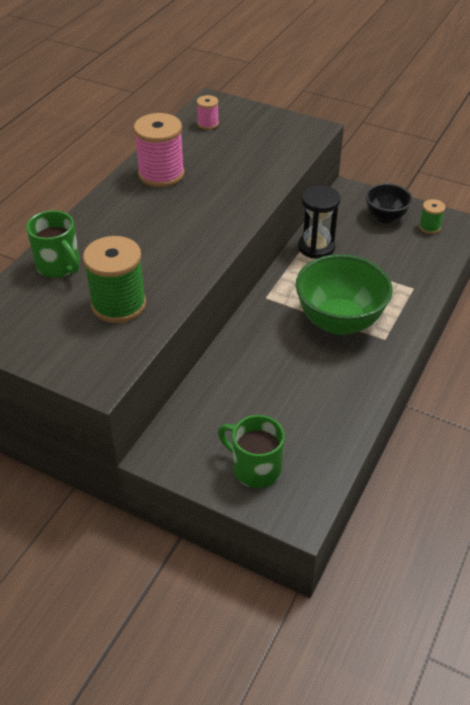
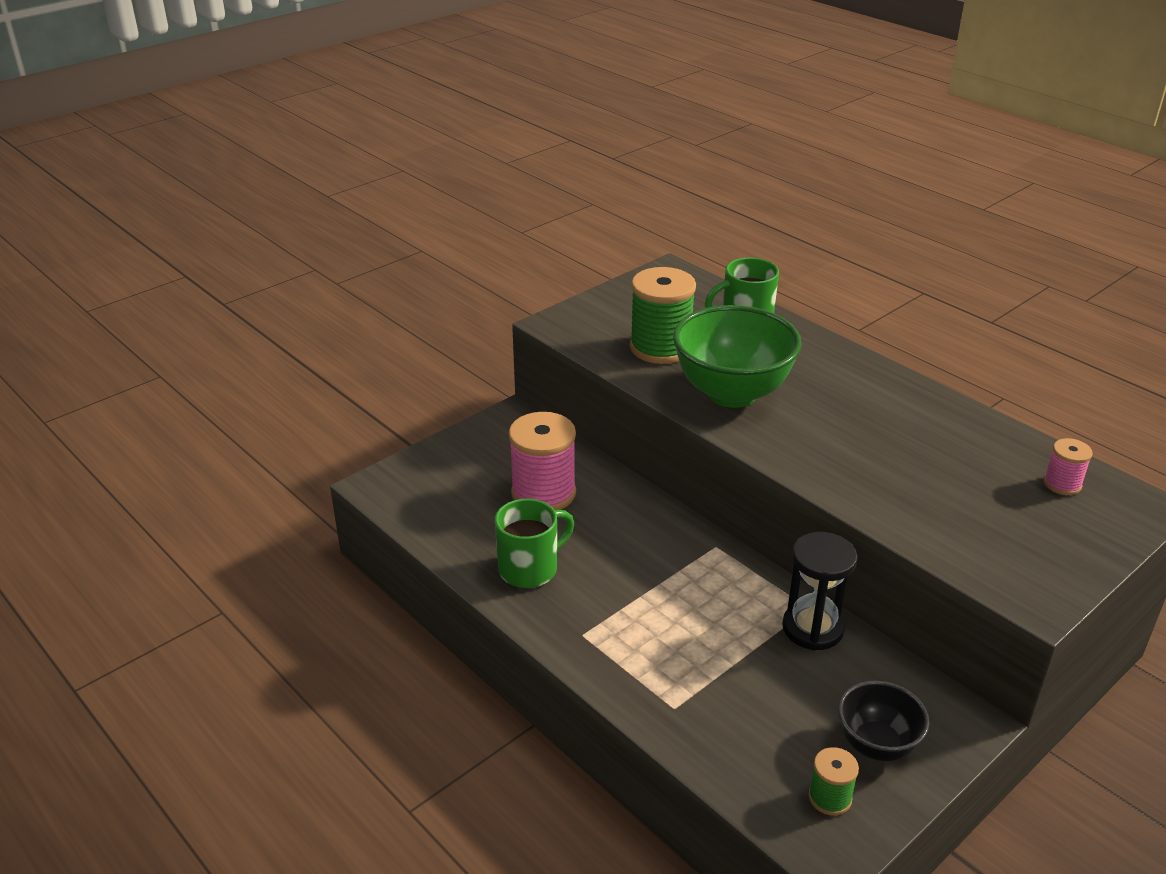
camera: 110 degrees right, 10 degrees down
(161, 174) = (918, 416): pink spool -> pink spool (543, 493)
(255, 468) = (453, 471): green mug -> green mug (530, 569)
(339, 322) = (637, 601): green bowl -> green bowl (732, 393)

